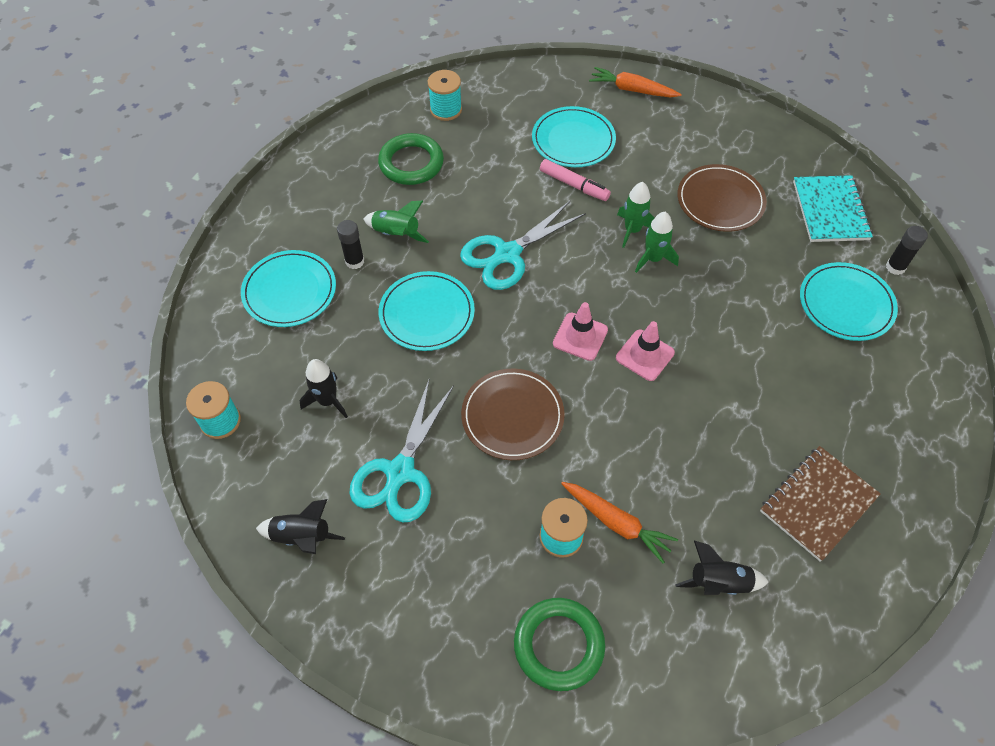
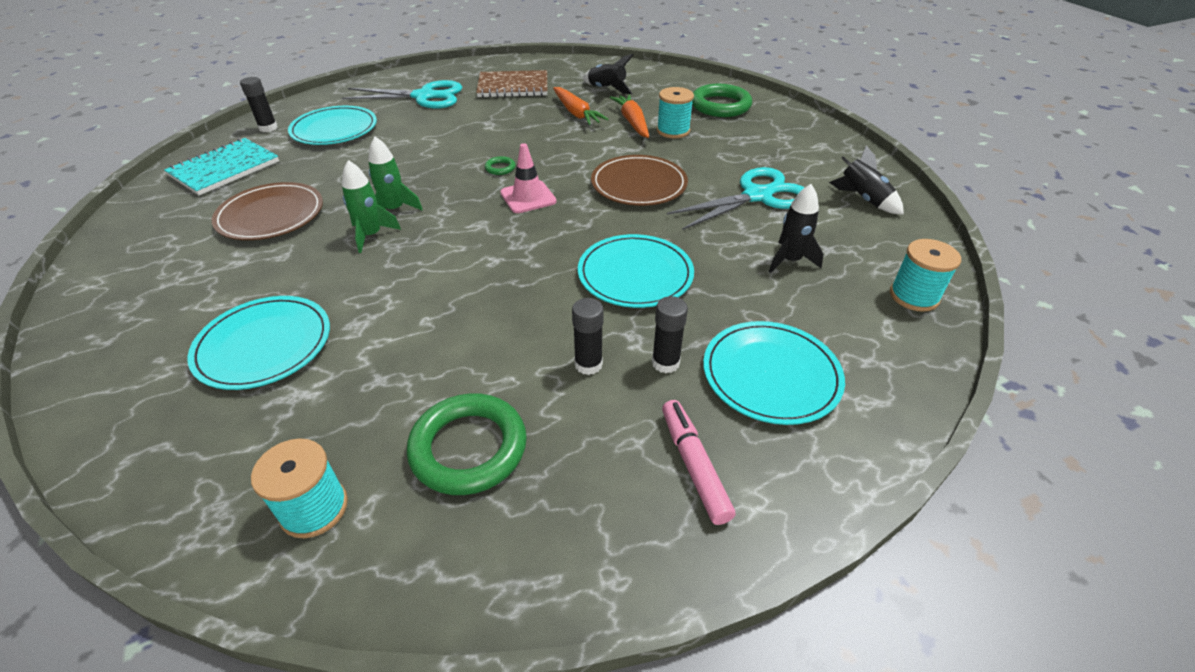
camera: 140 degrees left, 15 degrees down
(396, 234) = (588, 364): green rocket -> black glue stick
(507, 254) = (501, 278): turquoise scissors -> turquoise scissors (424, 96)
(574, 185) = (347, 299): pink marker -> pink marker (694, 465)
(632, 90) = (101, 361): orange carrot -> orange carrot (576, 113)
(645, 355) = (500, 168): pink traffic cone -> green ring

